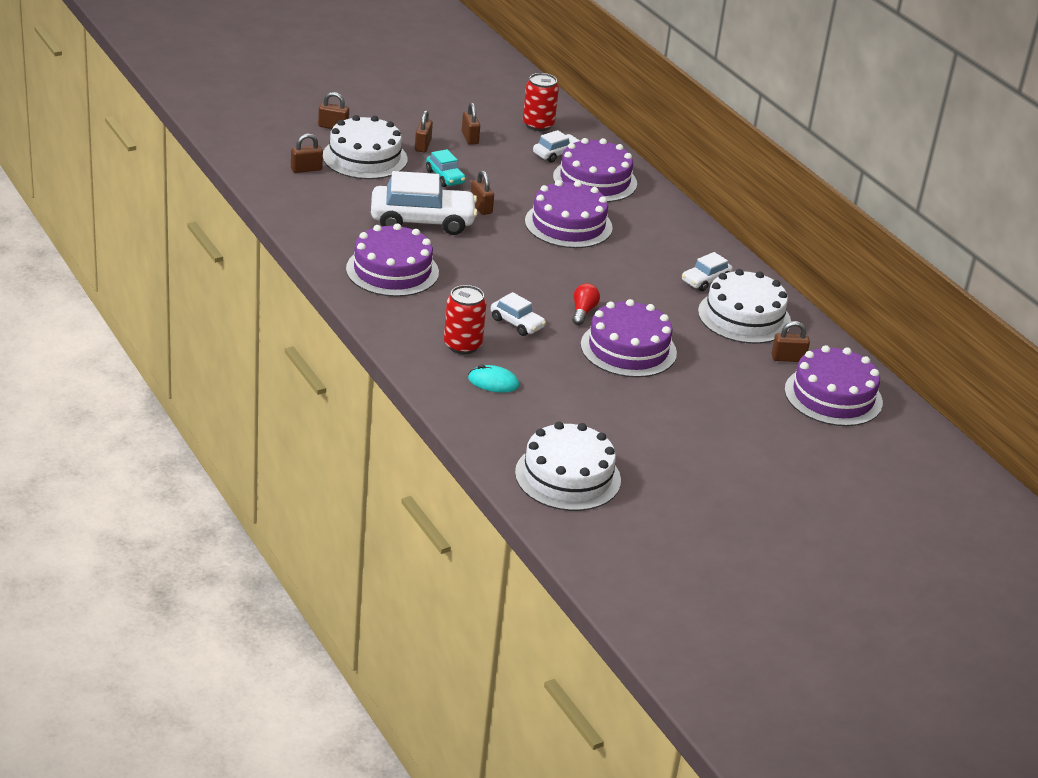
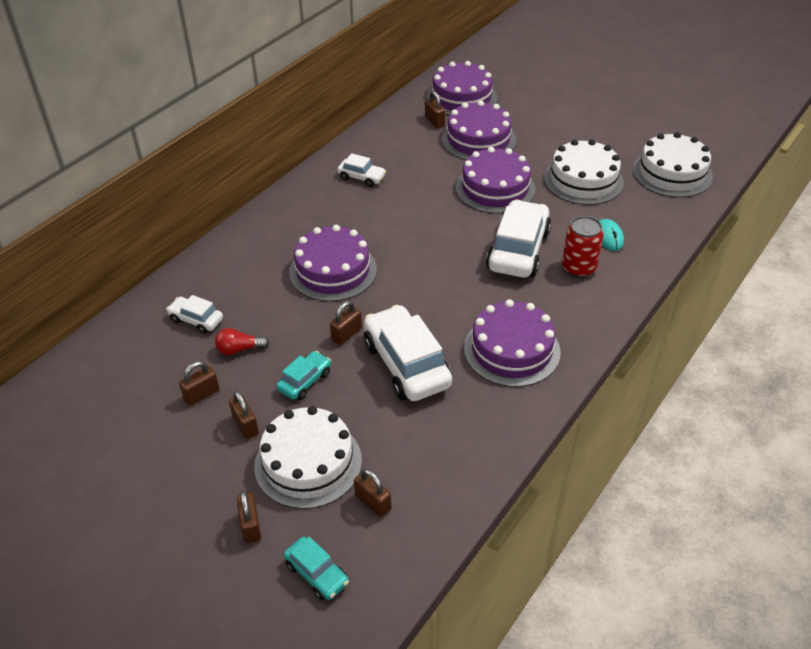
camera: 110 degrees left, 10 degrees up
(274, 137) = (317, 574): none -> turquoise car
(423, 145) = (245, 425): brown padlock -> brown padlock turned 75 degrees clockwise
(517, 323) = (518, 250): white car -> white car, size x1.96
(538, 125) = (136, 353): red can -> none
(583, 312) = (467, 223): red light bulb -> red light bulb (239, 349)
(595, 180) = (235, 279): purple cake -> purple cake (478, 139)
(744, 317) = (397, 150): white cake -> white cake (583, 180)

